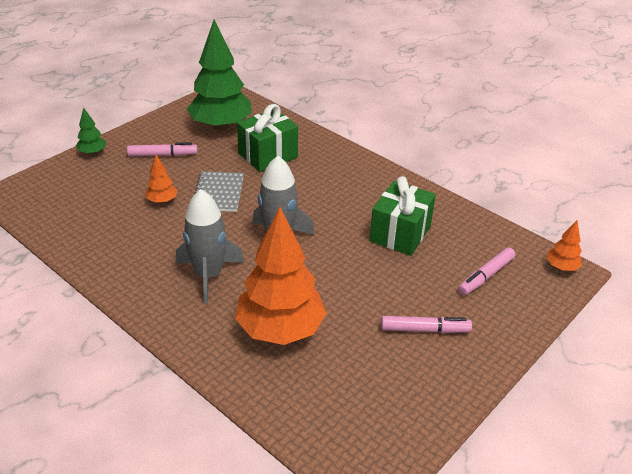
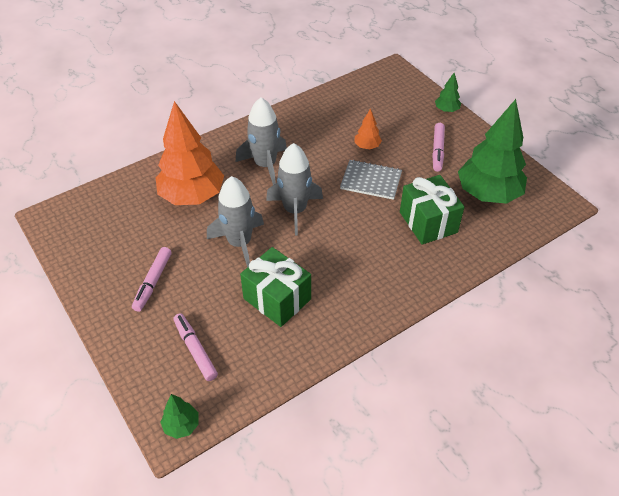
camera: 105 degrees right, 10 degrees up
(340, 272) = (239, 243): none -> grey rocket
(561, 267) = (181, 425): orange tree -> green tree

